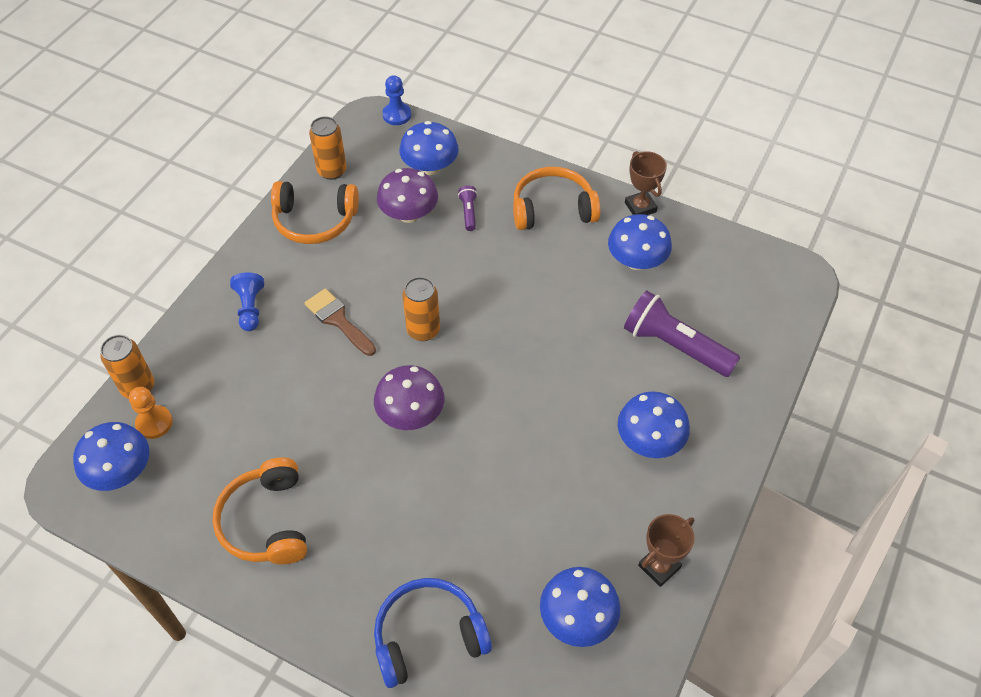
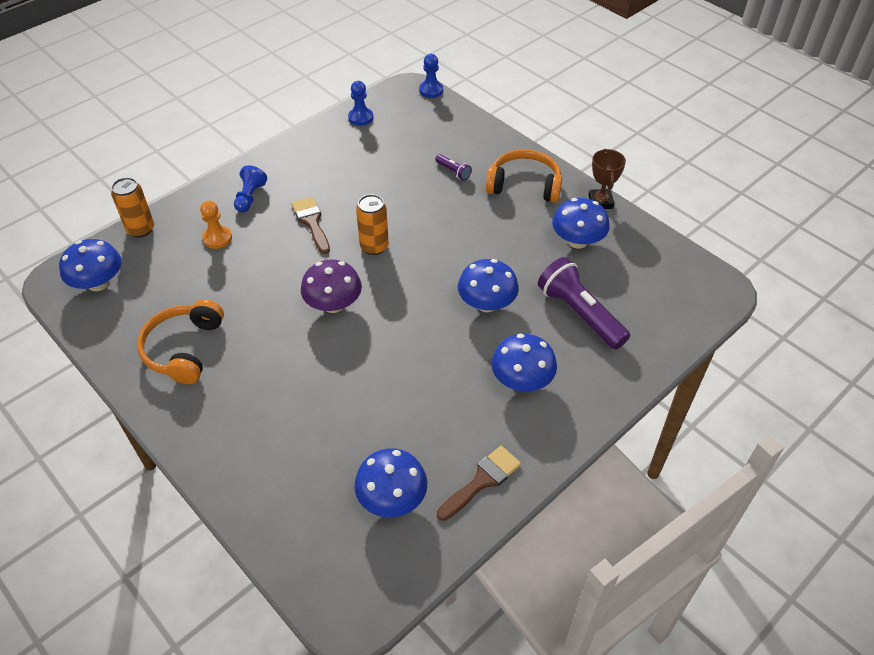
camera: 20 degrees right, 5 degrees down
(154, 423) = (139, 257): orange pawn -> orange pawn (217, 238)
(315, 221) = (329, 149): orange headphones -> none
(332, 171) = (360, 117): orange can -> blue pawn
(409, 214) = (405, 161): purple mushroom -> none
(428, 636) = (263, 472): blue headphones -> none
(430, 167) = (439, 132): blue mushroom -> blue mushroom (487, 303)
(468, 212) = (453, 171): purple flashlight -> purple flashlight turned 120 degrees clockwise
(659, 566) = (482, 481): brown trophy -> brown brush

